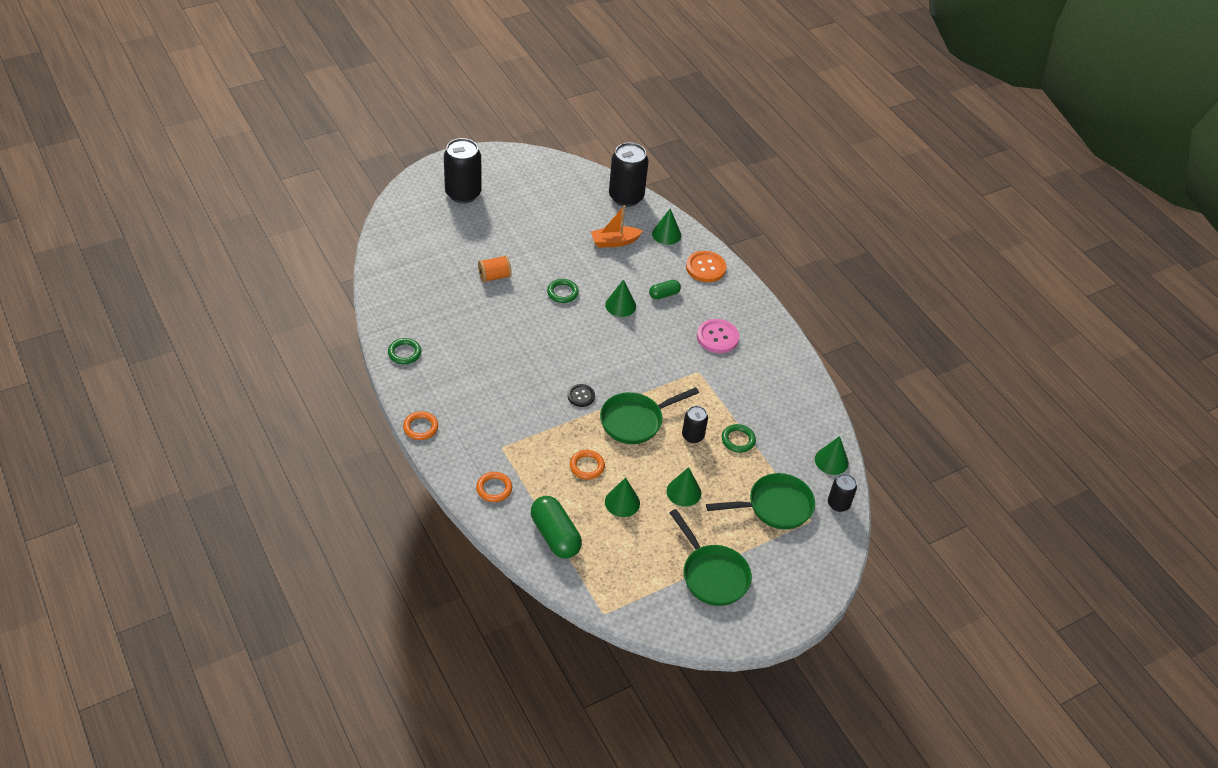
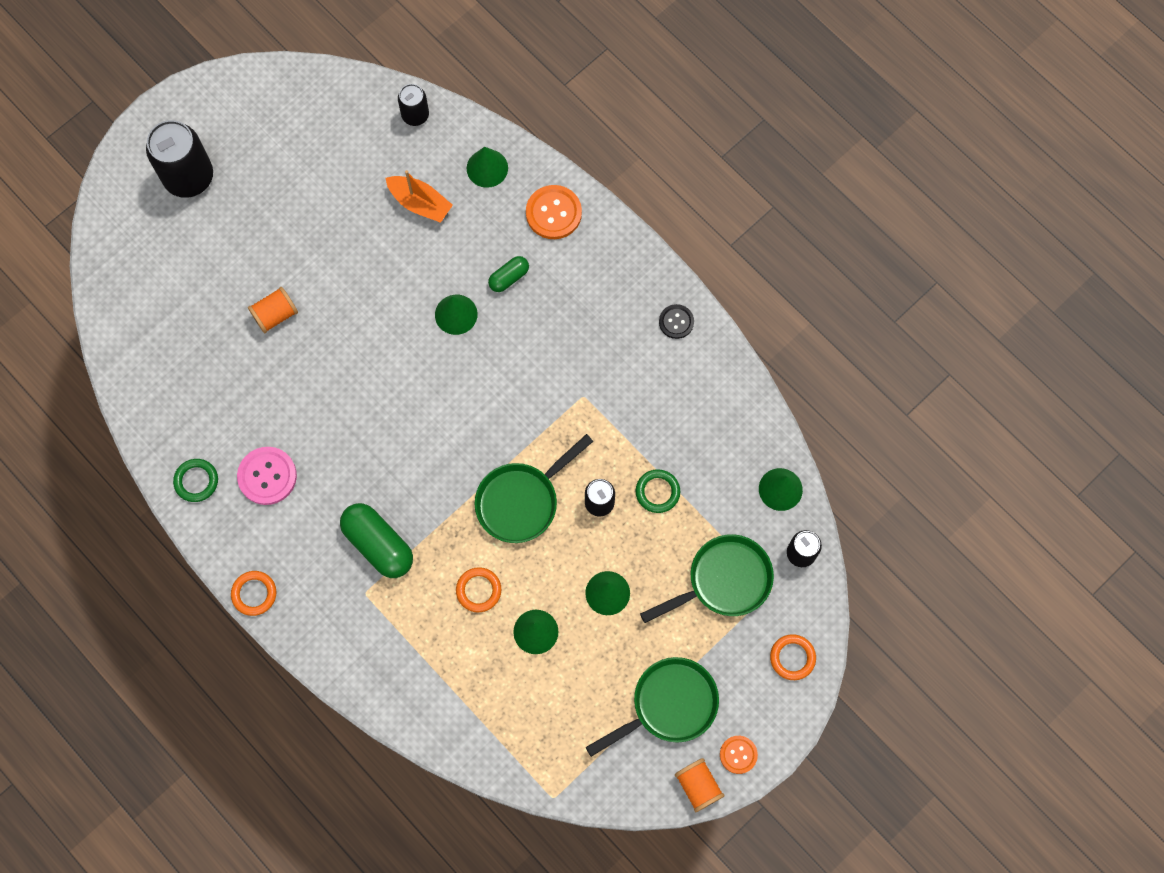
camera: 10 degrees left, 25 degrees up
(494, 488) = (373, 659): orange ring -> orange ring (792, 657)
(555, 535) = (466, 705): green capsule -> green capsule (378, 544)
(562, 293) = (373, 316): green ring -> none
(581, 396) = (443, 482): black button -> black button (676, 322)
(614, 242) = (420, 203): orange boat -> orange boat turned 120 degrees counterclockwise
(626, 197) = (415, 115): black can -> black can, size x0.54
(712, 575) = (669, 705): green pan -> green pan turned 75 degrees counterclockwise
(717, 337) = (595, 330): pink button -> pink button (267, 476)
(721, 635) = (698, 786): none -> orange spool
(759, 622) = (738, 754): none -> orange button

